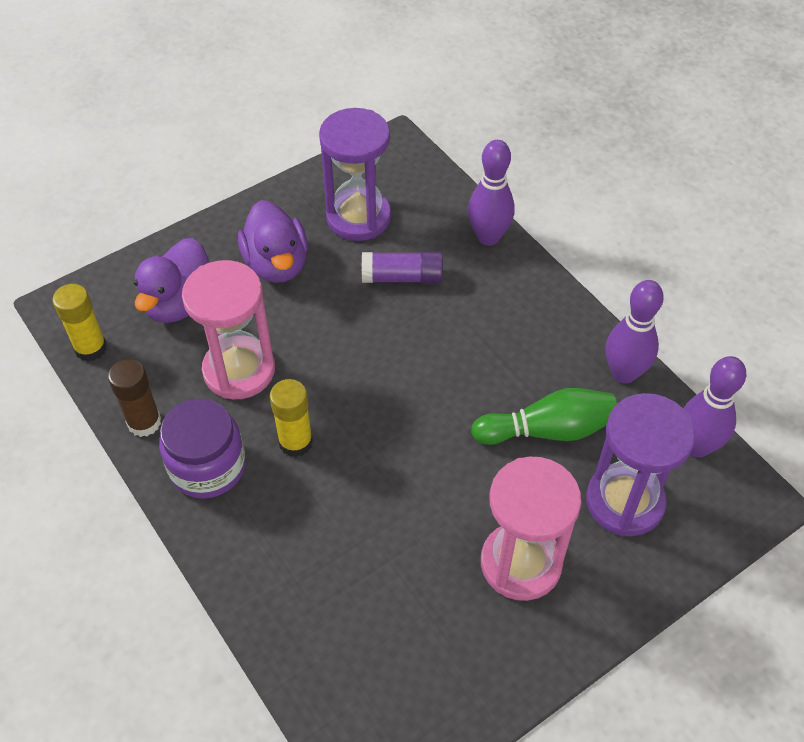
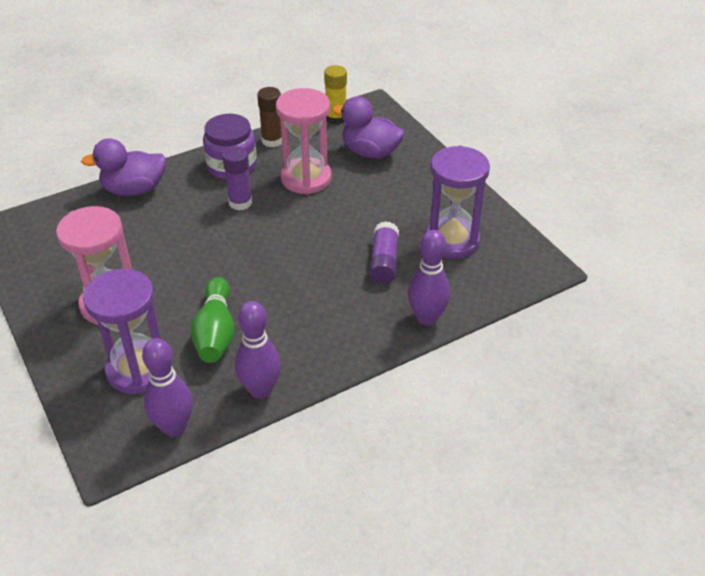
camera: 95 degrees right, 10 degrees down
(277, 264) = (403, 196): purple duck -> purple duck (134, 189)
(295, 442) = (240, 202): yellow glue stick -> purple glue stick

